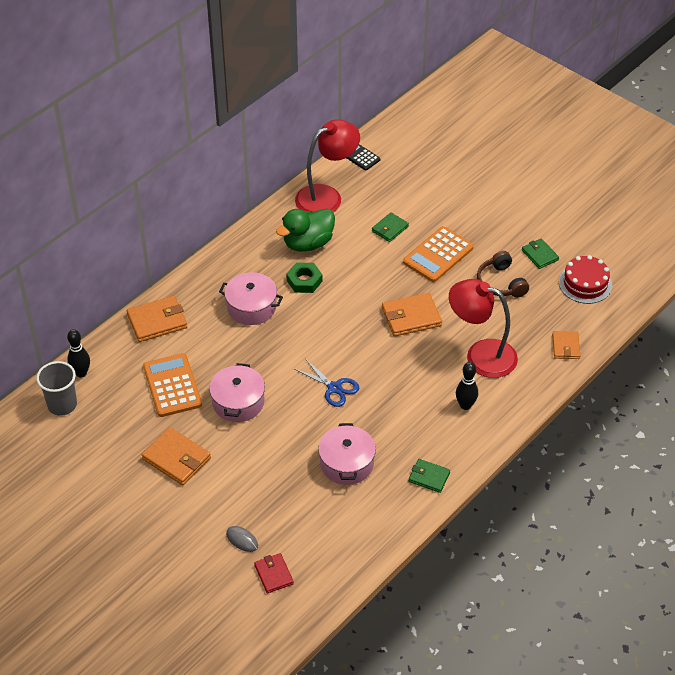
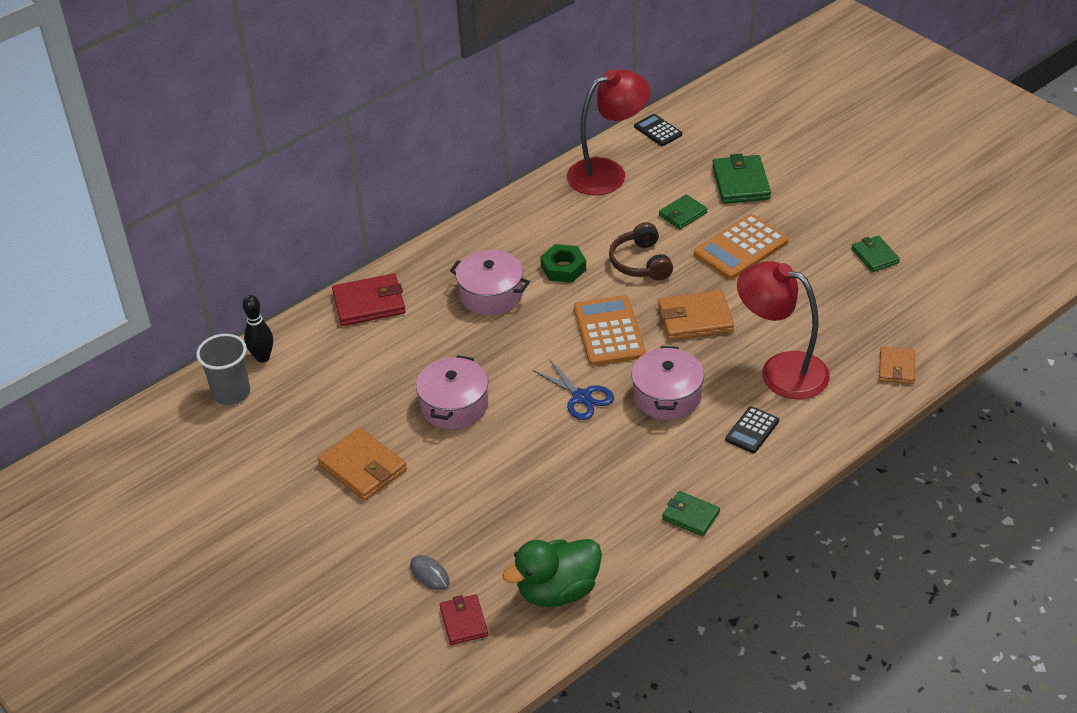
camera: 10 degrees right, 5 degrees down
(157, 321) = (369, 303): orange wallet -> red wallet
(172, 386) = (374, 380): orange calculator -> orange calculator (609, 331)
(308, 243) = (575, 225): green duck -> green duck (557, 591)
(346, 463) = (583, 490): pink pot -> pink pot (667, 396)
(431, 199) = (741, 183): none -> green wallet
(465, 405) = (752, 430): black bowling pin -> black calculator
(500, 283) = (819, 286): brown headphones -> brown headphones (640, 262)
(585, 283) = (931, 293): red cake -> none

